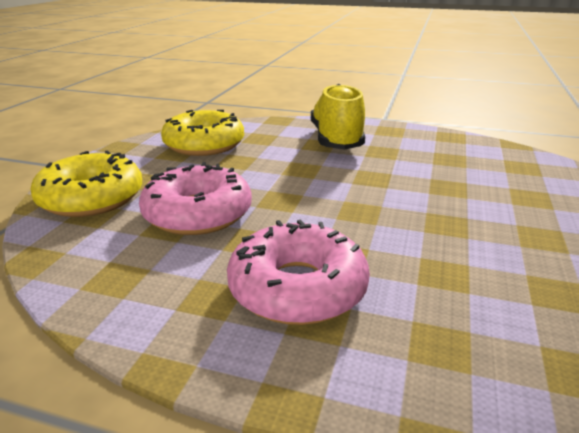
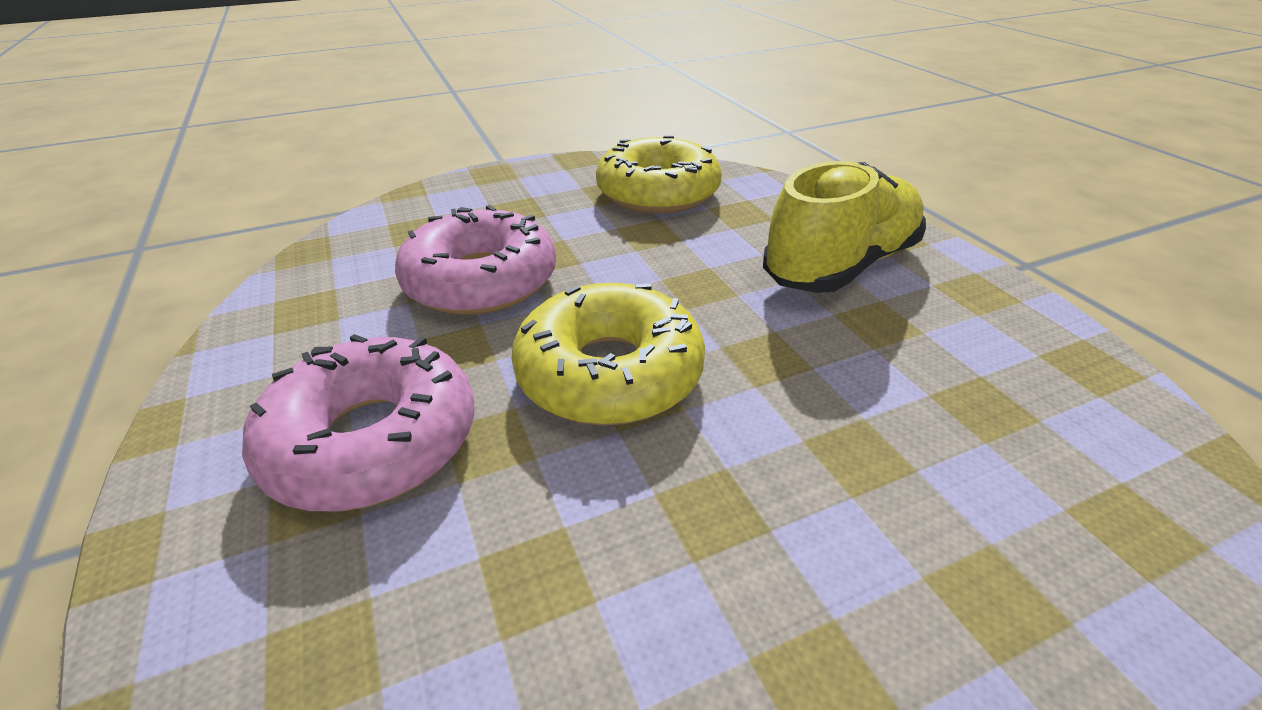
camera: 50 degrees right, 10 degrees up
(91, 198) = (445, 210): yellow donut -> yellow donut (609, 373)

